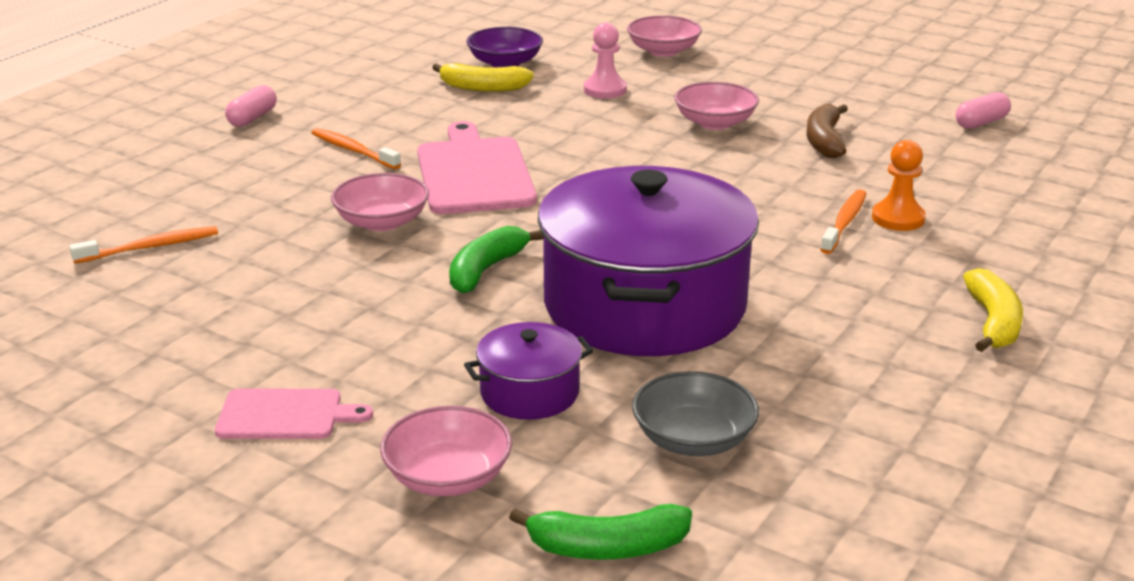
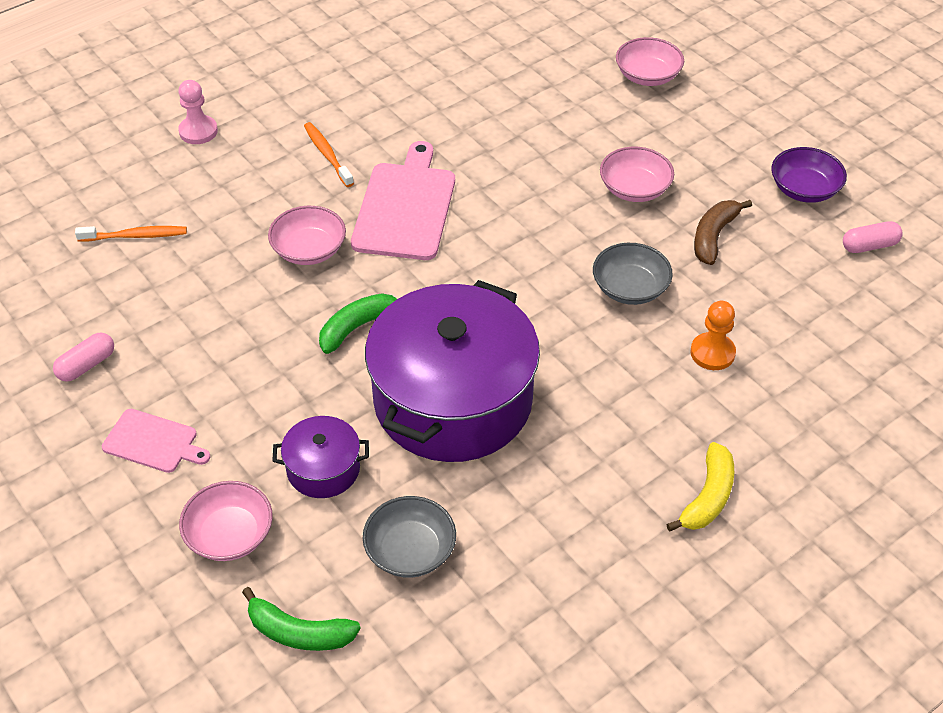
camera: 20 degrees right, 20 degrees up
(252, 118) = (269, 93): pink capsule -> pink capsule (86, 365)
(482, 88) = (467, 94): yellow banana -> none
(505, 63) = (502, 63): purple bowl -> purple bowl (804, 189)
(605, 90) = (566, 121): pink pawn -> pink pawn (198, 131)
(770, 189) = (630, 288): none -> grey bowl
(844, 222) = (665, 346): orange toothbrush -> none

